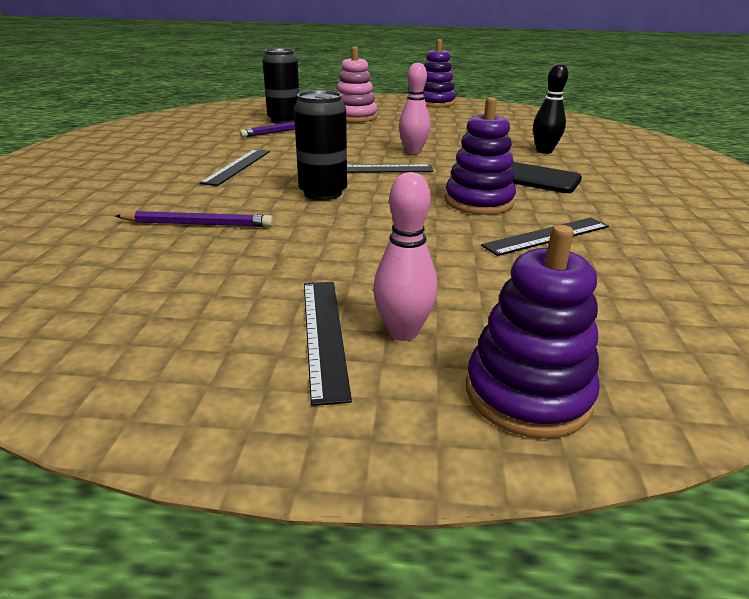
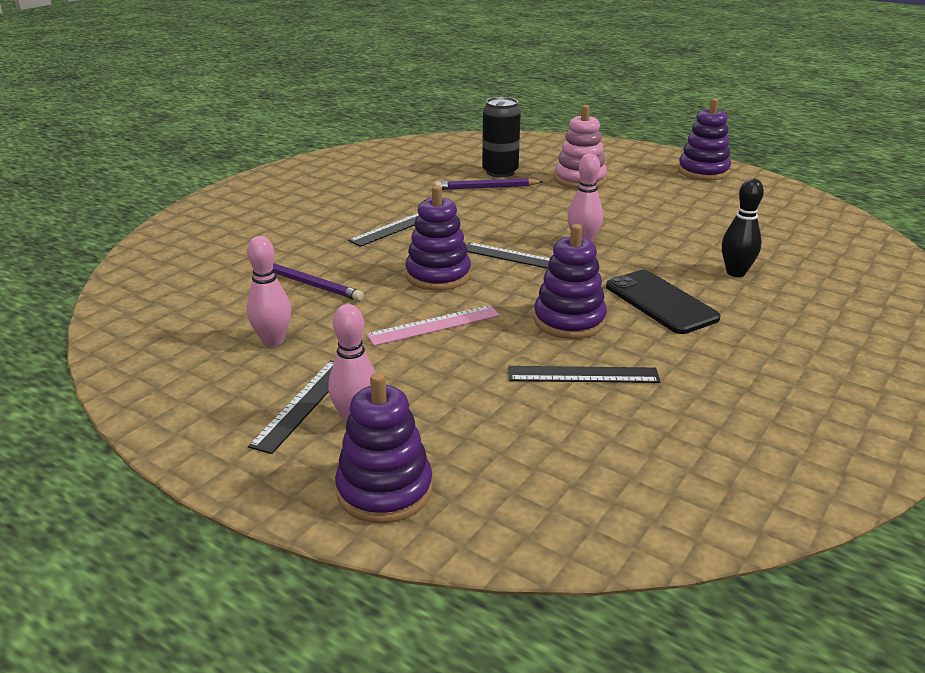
camera: 30 degrees right, 0 degrees up
(213, 283) = (273, 341): none -> pink bowling pin
(323, 193) = (438, 275): black can -> purple stacking toy
(370, 230) = (434, 325): none -> pink ruler

